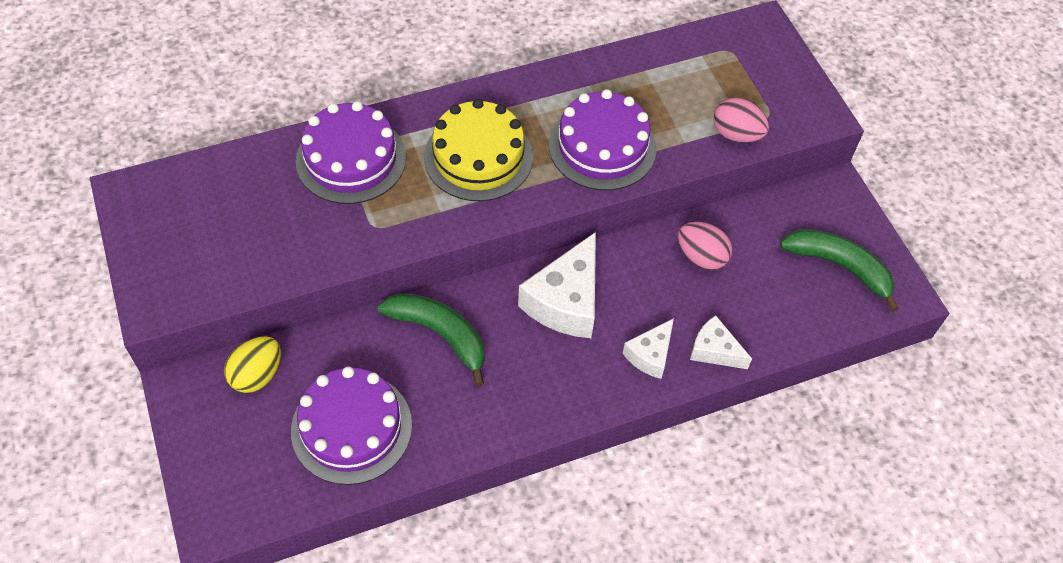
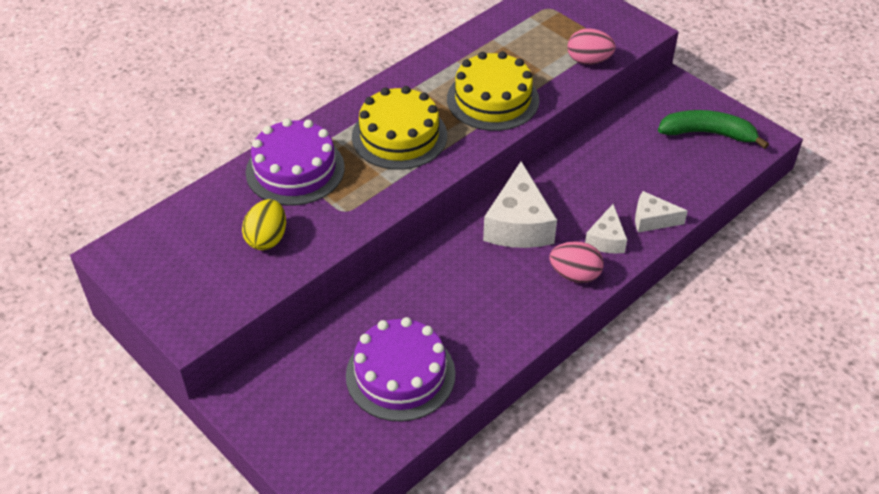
camera: 20 degrees left, 10 degrees down
(257, 375) = (296, 364): yellow egg -> yellow egg (267, 238)
(440, 334) = (432, 282): green banana -> none
(602, 147) = (493, 99): purple cake -> yellow cake
(701, 257) = (603, 160): pink egg -> pink egg (575, 275)

